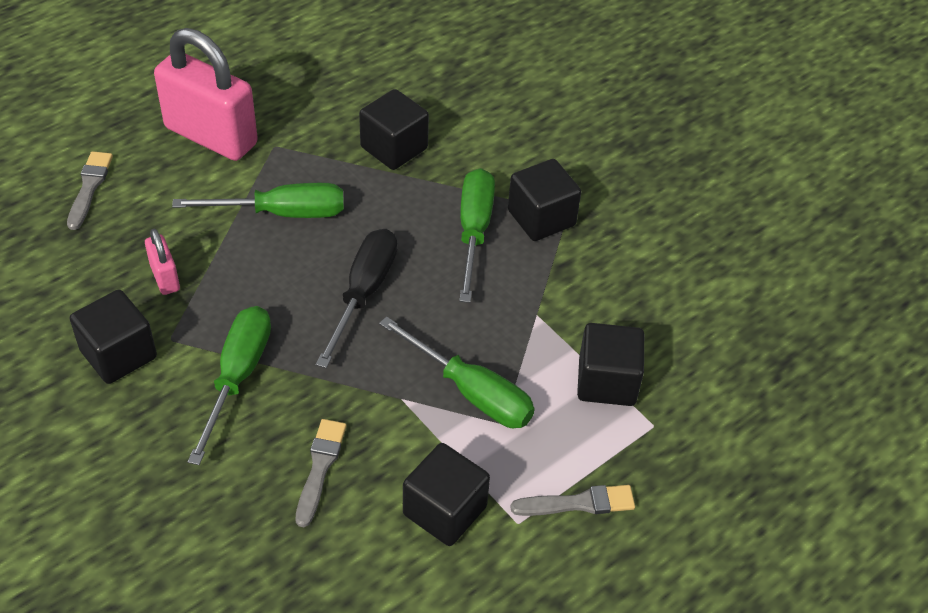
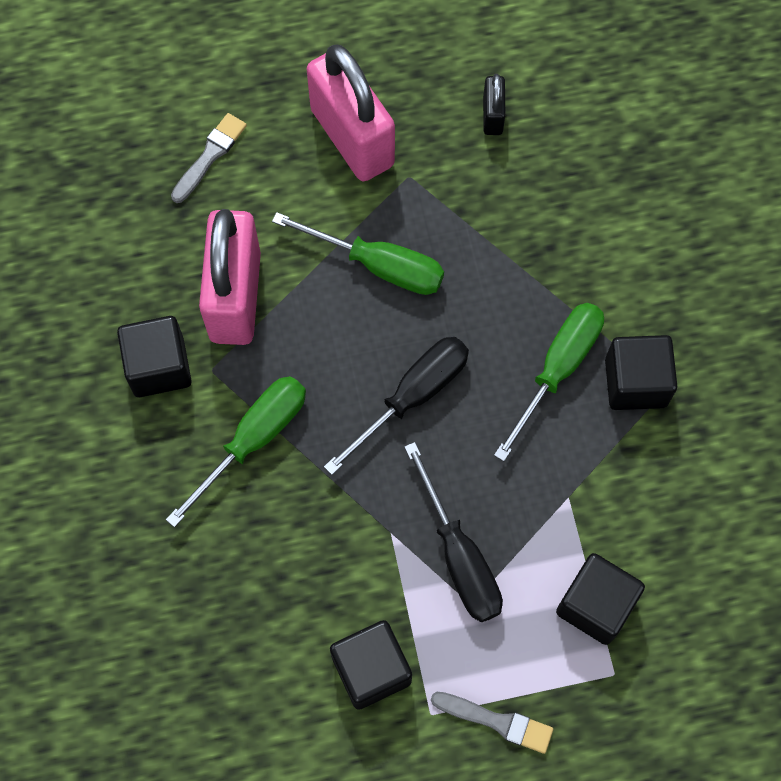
camera: 30 degrees right, 20 degrees up
(165, 277) = (235, 296): pink padlock -> pink padlock, size x2.21
(320, 468) = (282, 572): grey brush -> none
(321, 86) = (492, 115): none -> black padlock
(394, 148) = (529, 228): black cube -> none
(471, 392) = (459, 556): green screwdriver -> black screwdriver

